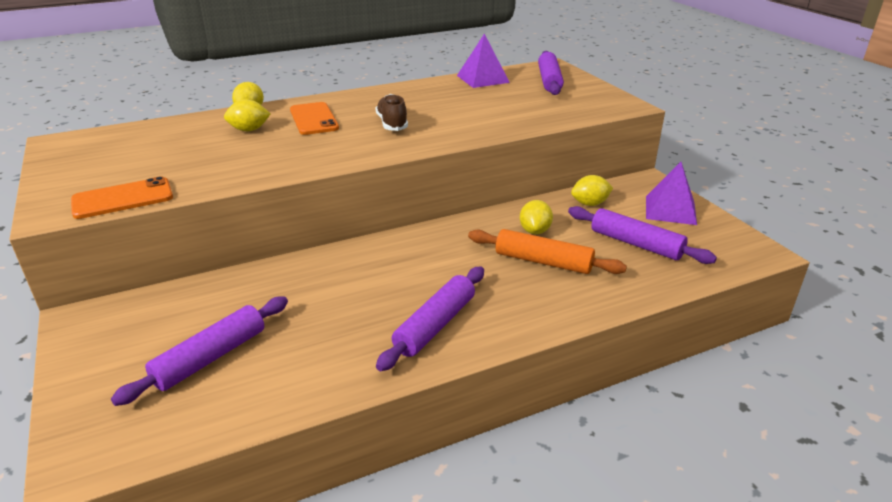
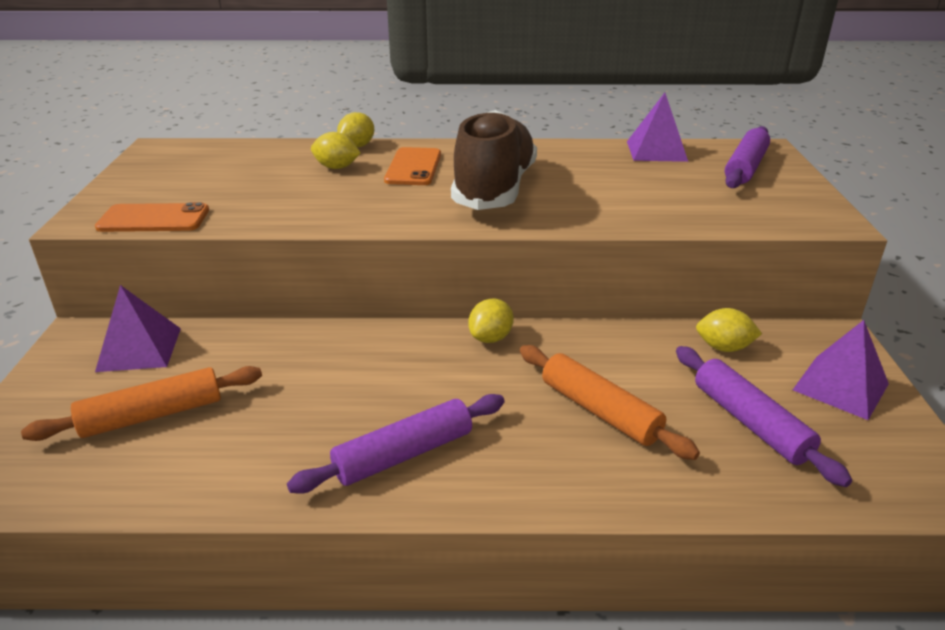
camera: 25 degrees right, 0 degrees up
(151, 314) = (139, 349): none -> purple pyramid
(211, 358) = (152, 415): purple rolling pin -> orange rolling pin
(392, 124) = (494, 189): brown shoe -> brown shoe, size x2.03
(535, 231) = (619, 366): yellow lemon -> yellow lemon (490, 338)

